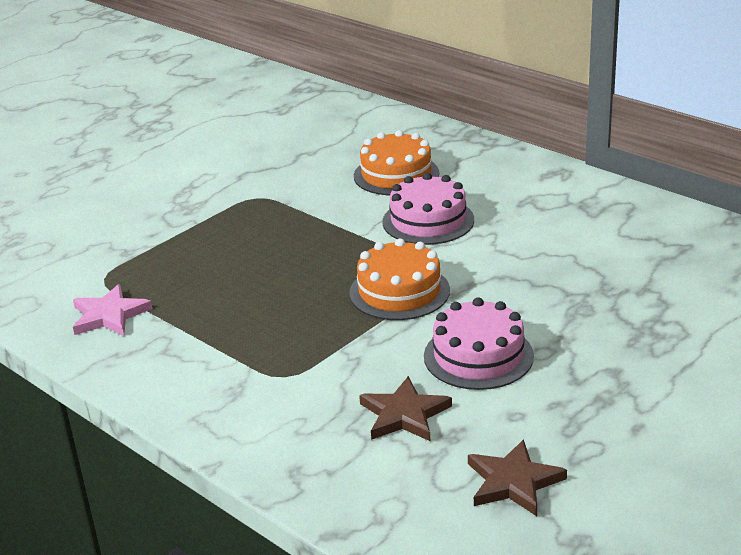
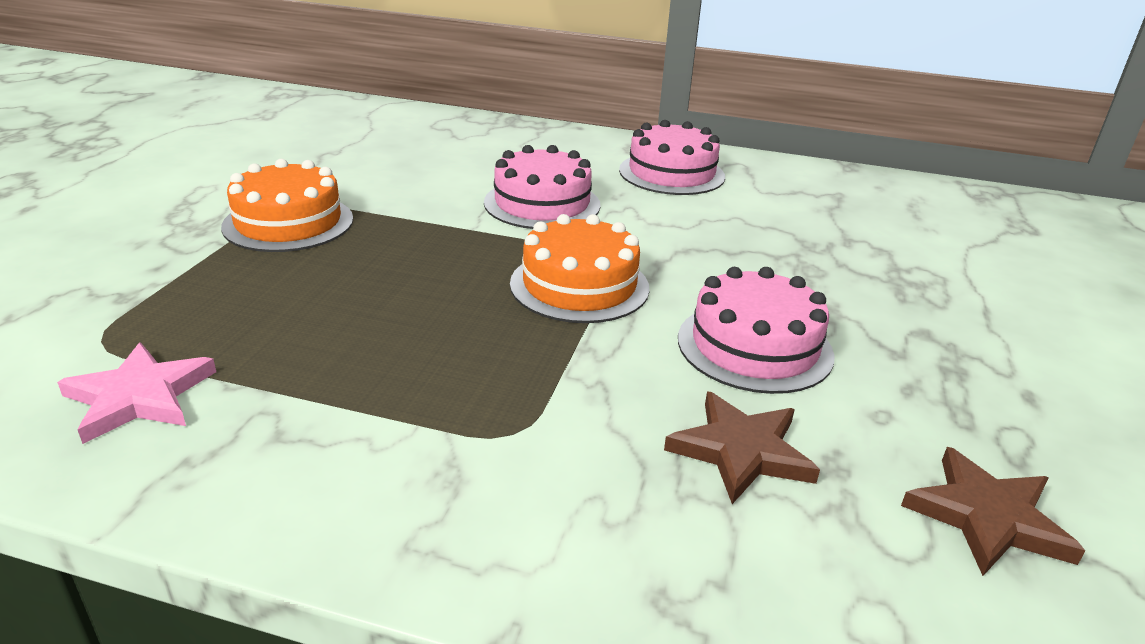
camera: 30 degrees left, 0 degrees up
(396, 174) = (461, 163): orange cake -> orange cake (288, 223)
(558, 206) = (671, 173): none -> pink cake

